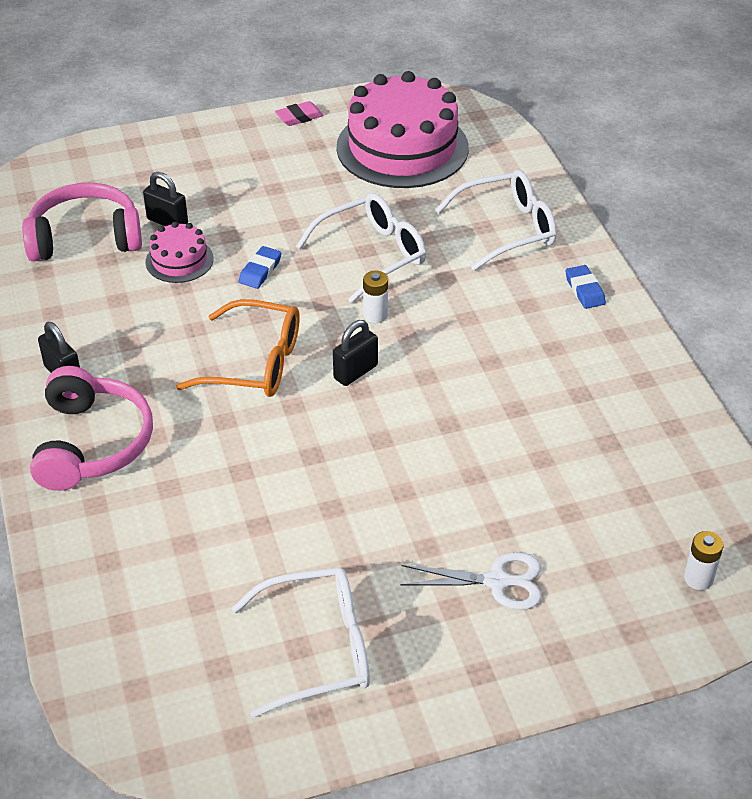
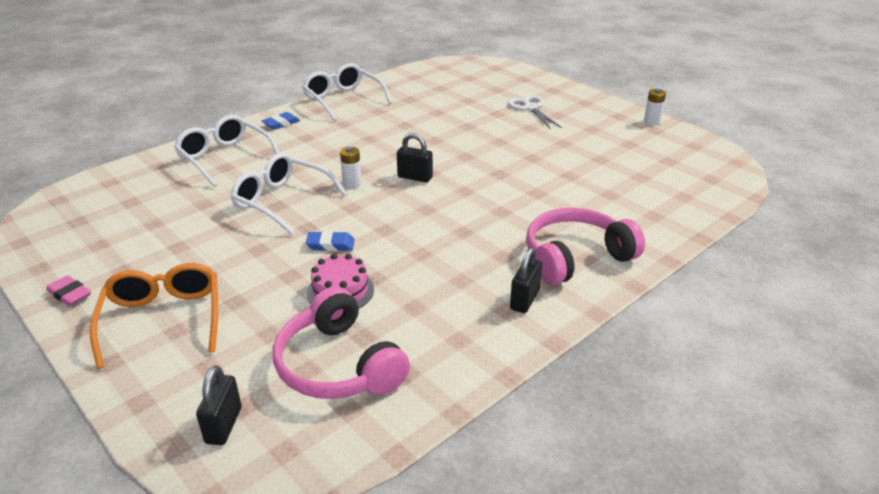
camera: 115 degrees left, 10 degrees down
(167, 222) = (286, 319): black padlock -> black padlock (223, 425)
(255, 363) = (437, 216): orange glasses -> orange glasses (163, 319)
(318, 649) = (623, 139): white glasses -> white glasses (343, 100)
(402, 147) = (120, 223): pink cake -> none
(698, 578) = (479, 71): white battery -> white battery (651, 122)

